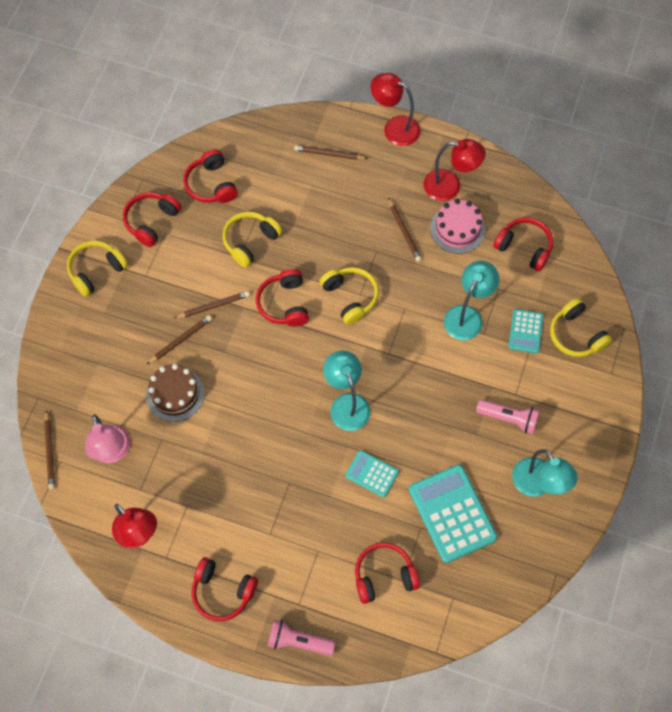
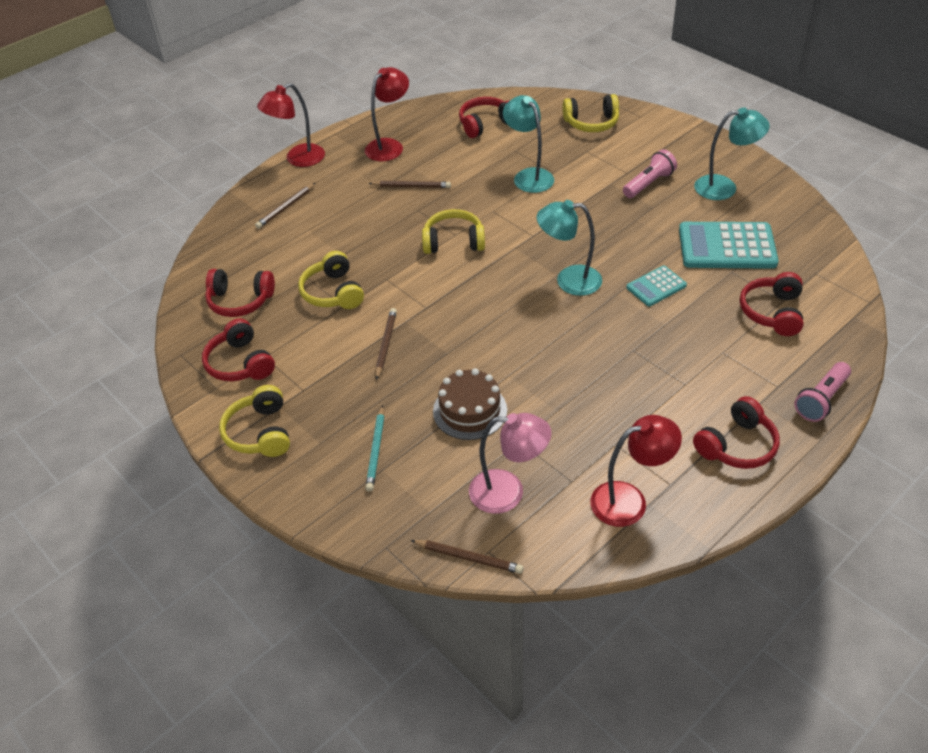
camera: 60 degrees left, 20 degrees down
(112, 351) = (376, 450): none -> turquoise pencil
(180, 340) = (406, 385): brown pencil -> none
(284, 303) = (425, 289): red headphones -> none
(457, 229) = (436, 155): pink cake -> none
(525, 331) = (568, 148): turquoise calculator -> none

